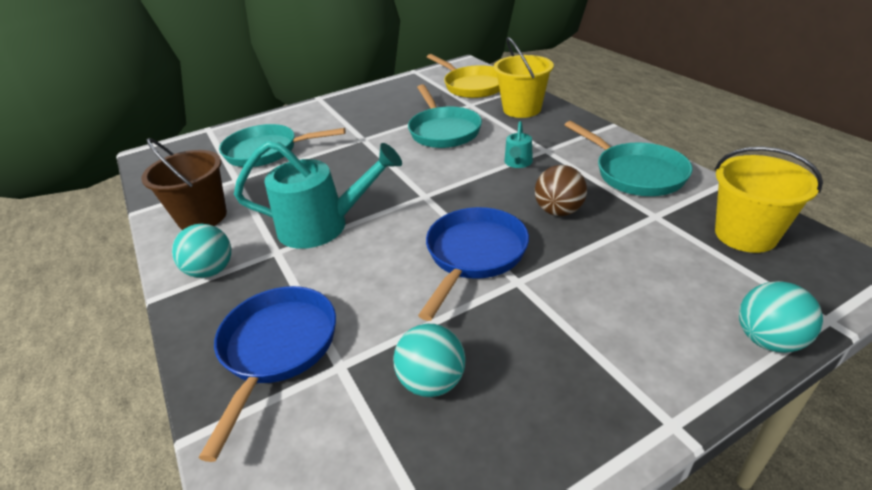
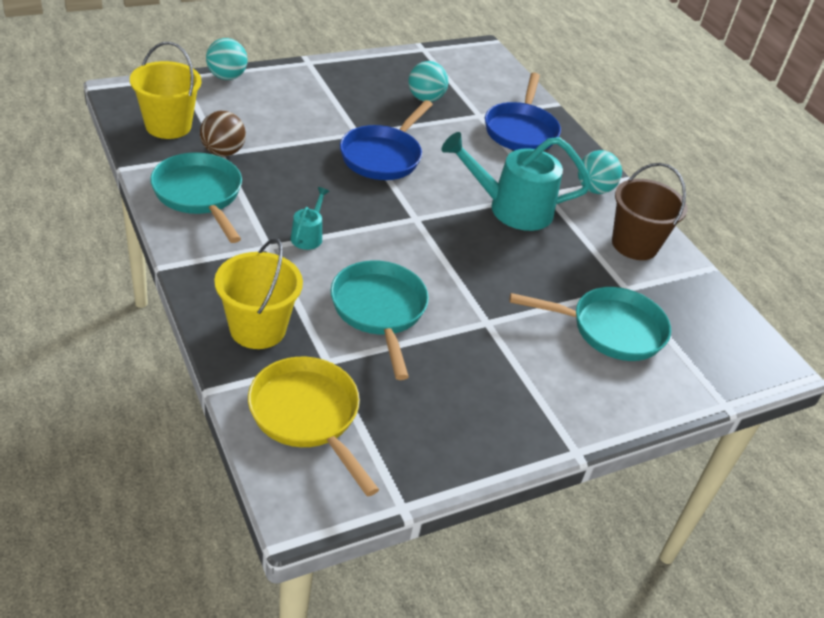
camera: 175 degrees right, 5 degrees up
(558, 211) = (298, 175): brown ball -> brown ball (223, 152)

